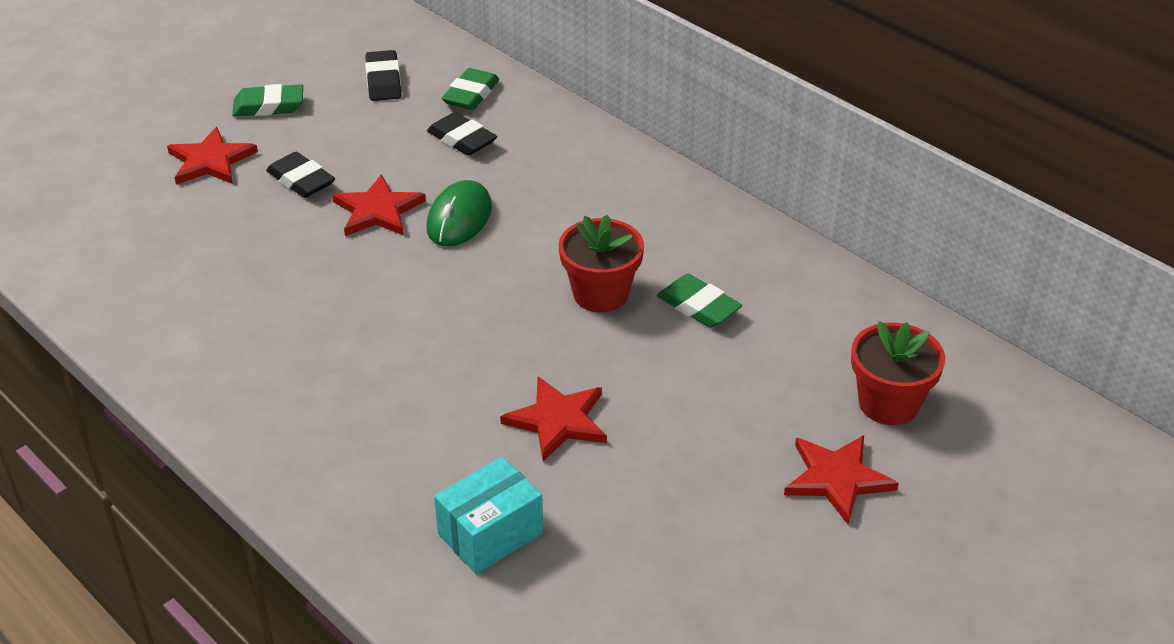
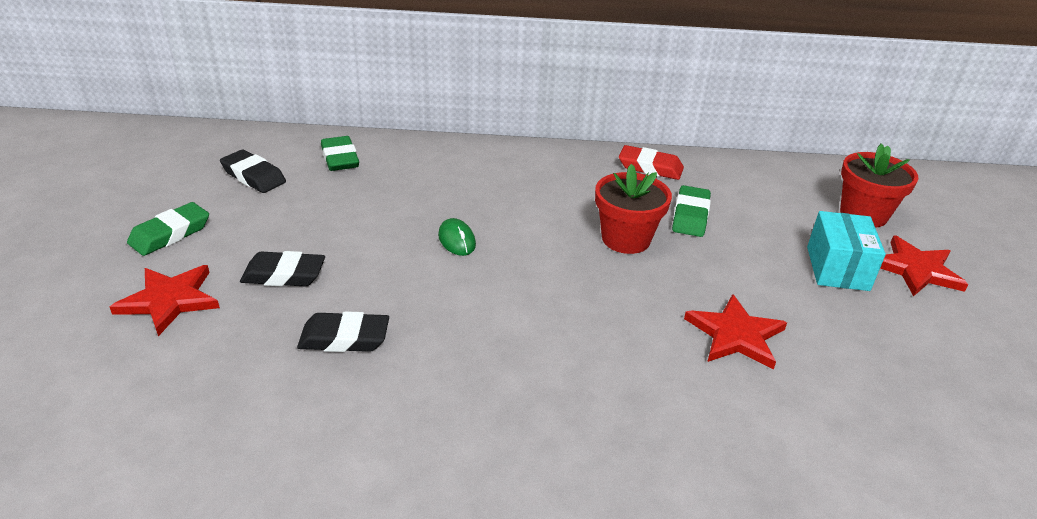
camera: 45 degrees left, 5 degrees down
(378, 210) = (385, 265): red star -> none
(459, 218) = (457, 240): green mouse -> green mouse, size x0.62
(462, 139) = (377, 189): black eraser -> black eraser (344, 338)
(490, 534) = (830, 446): turquoise box -> turquoise box (837, 268)
(698, 306) = (690, 216): green eraser -> green eraser turned 75 degrees counterclockwise
(742, 240) = (650, 167): none -> red eraser

